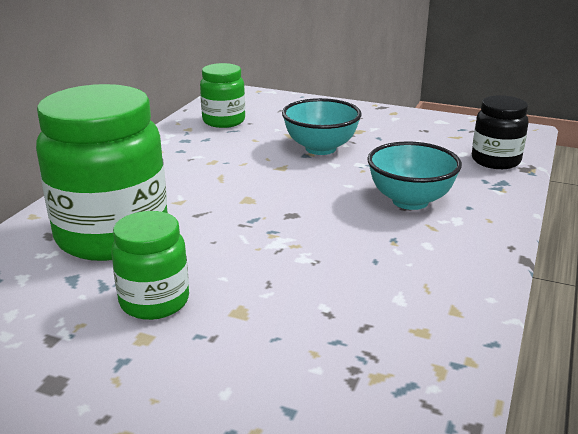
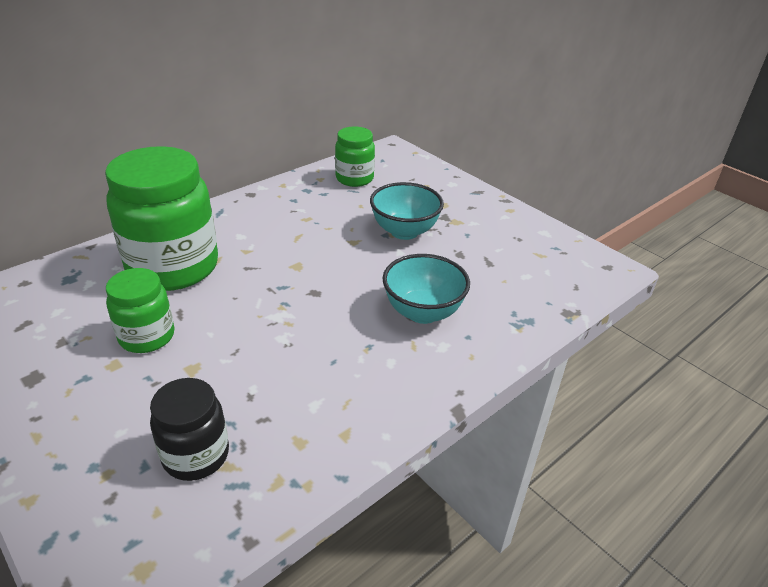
camera: 25 degrees right, 10 degrees up
(495, 161) = (548, 294): black jar -> black jar (196, 455)

